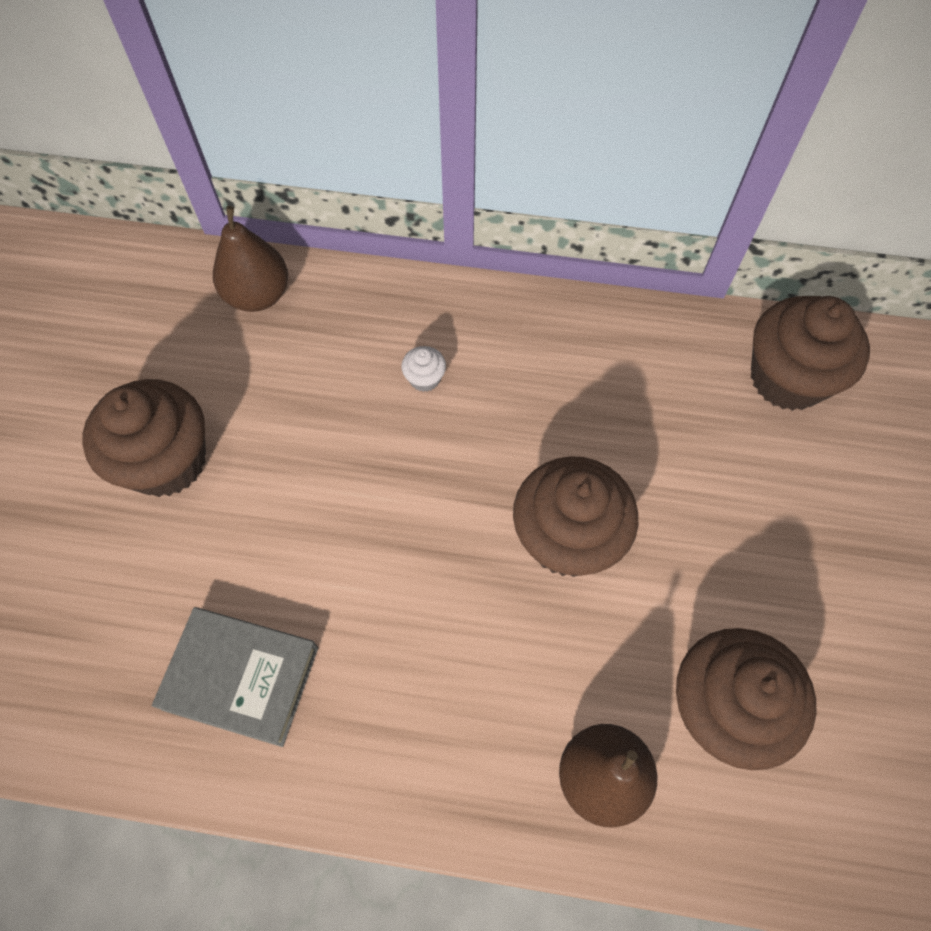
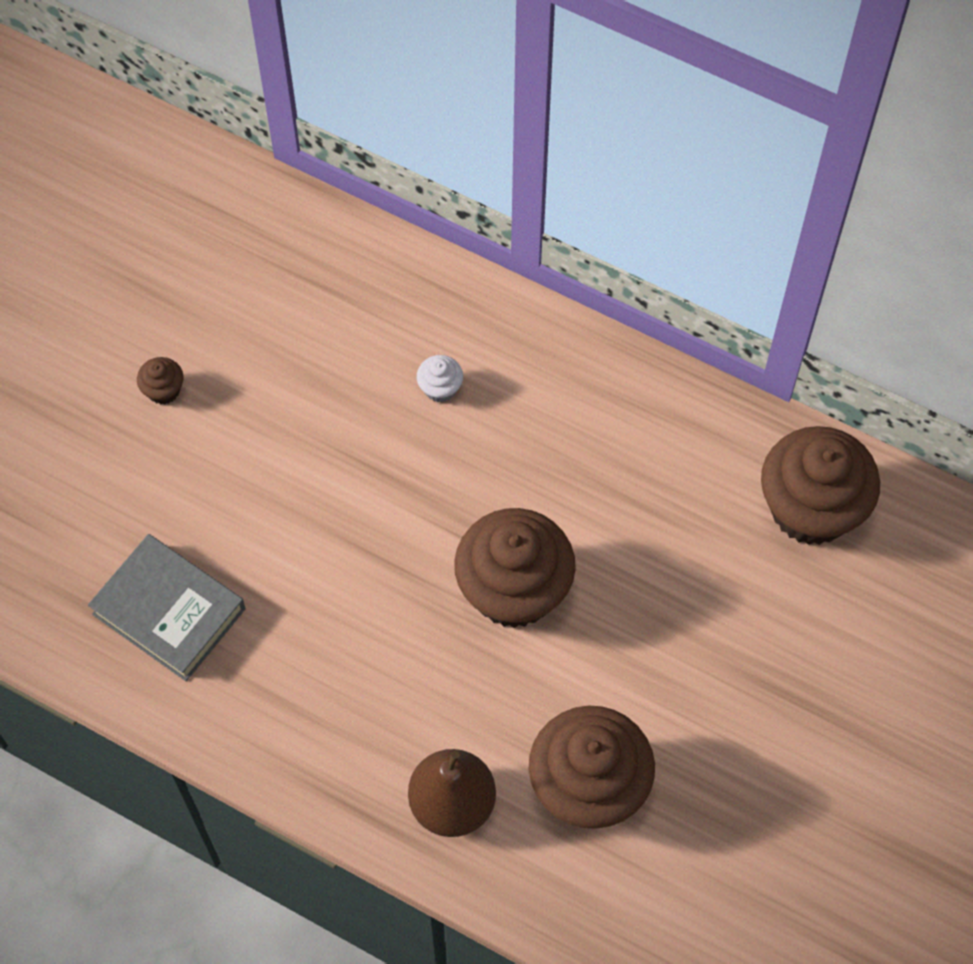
camera: 20 degrees right, 0 degrees up
(167, 461) = (163, 390): brown cupcake -> brown cupcake, size x0.41
(258, 295) = (306, 245): brown pear -> none

